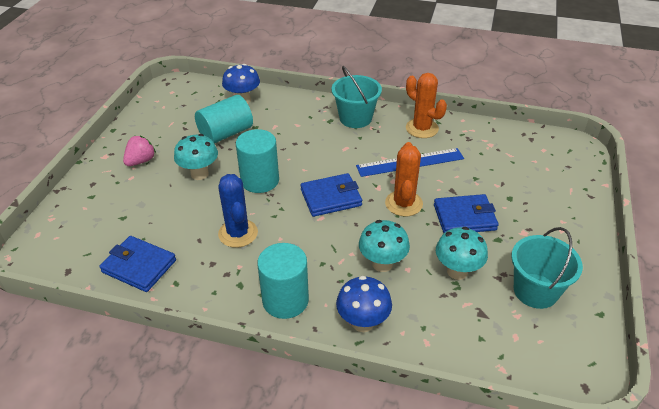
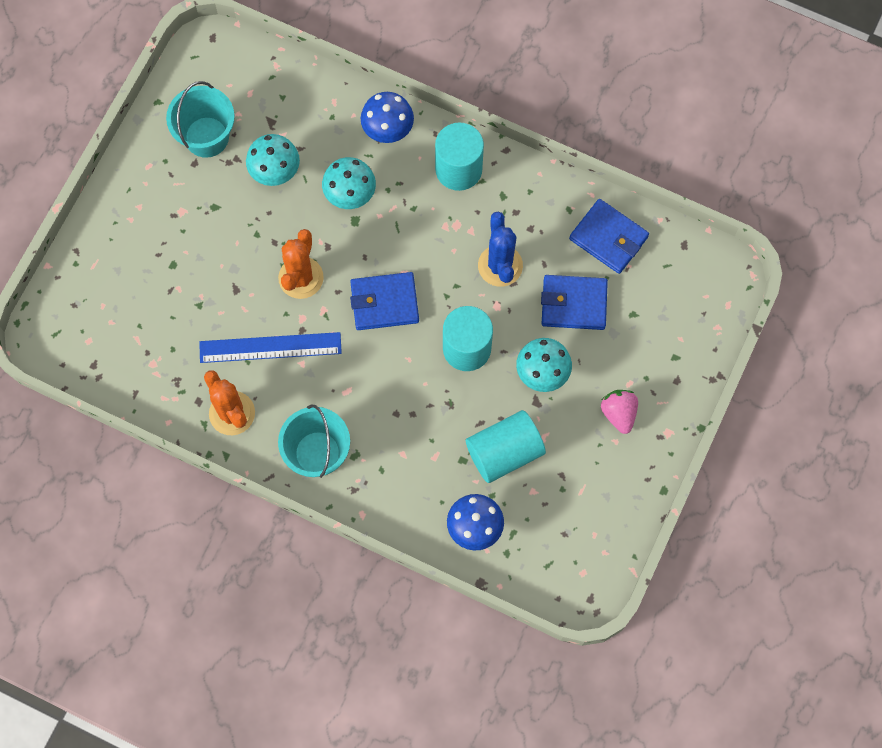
camera: 170 degrees left, 30 degrees up
(141, 161) = (618, 413): pink strawberry -> pink strawberry turned 120 degrees clockwise
(464, 217) = (238, 244): blue wallet -> blue wallet (573, 304)

